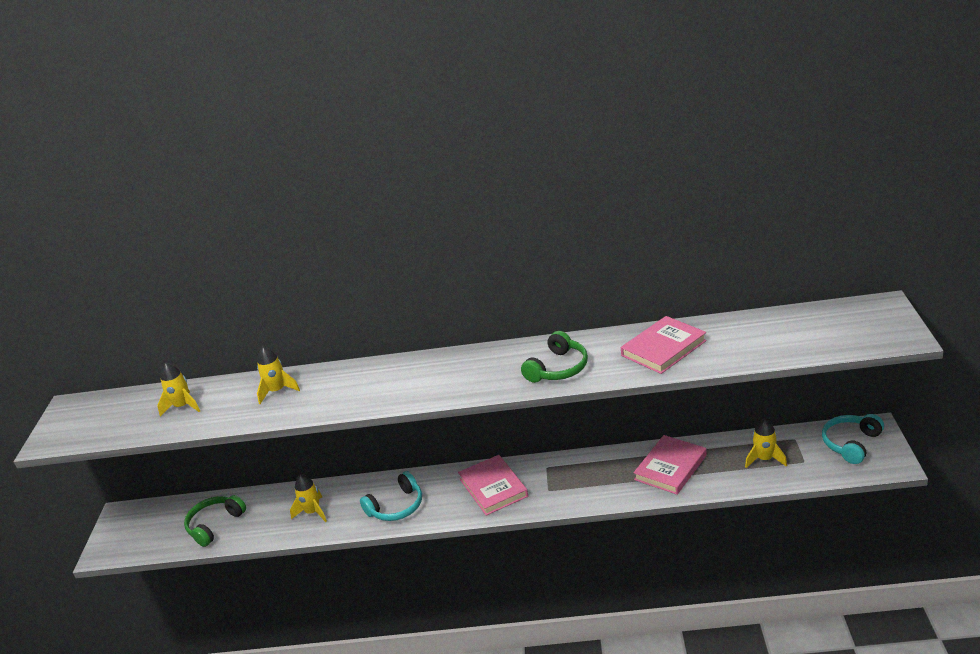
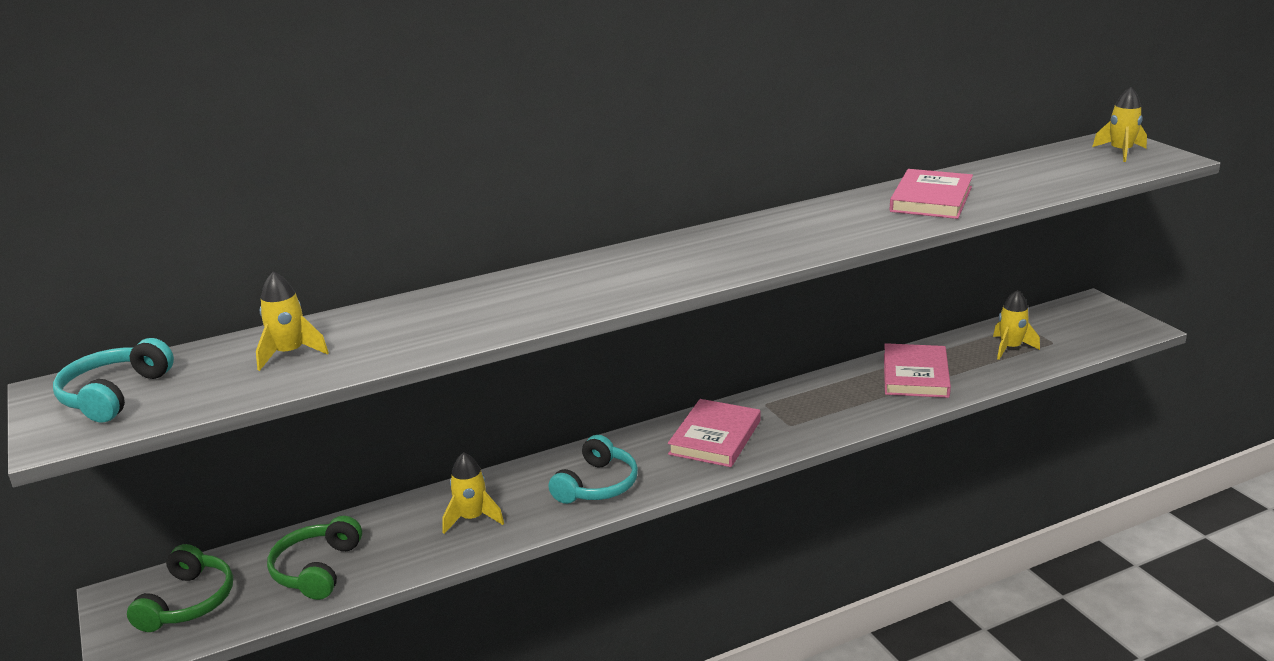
camera: 30 degrees left, 5 degrees down
(277, 391) = (440, 312): yellow rocket -> yellow rocket (1120, 152)
(493, 488) = (715, 437): pink book -> pink book turned 75 degrees clockwise
(558, 368) = (826, 232): green headphones -> green headphones (189, 602)
(851, 443) = (1083, 319): turquoise headphones -> turquoise headphones (114, 394)

